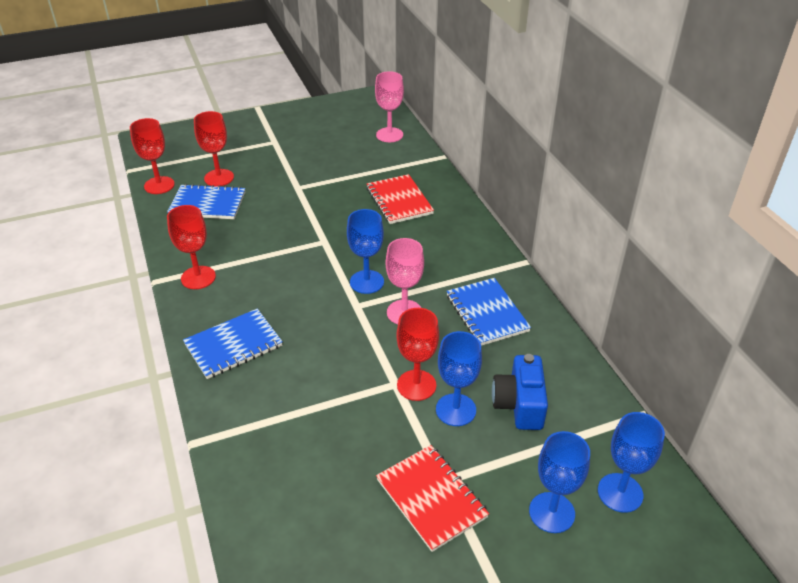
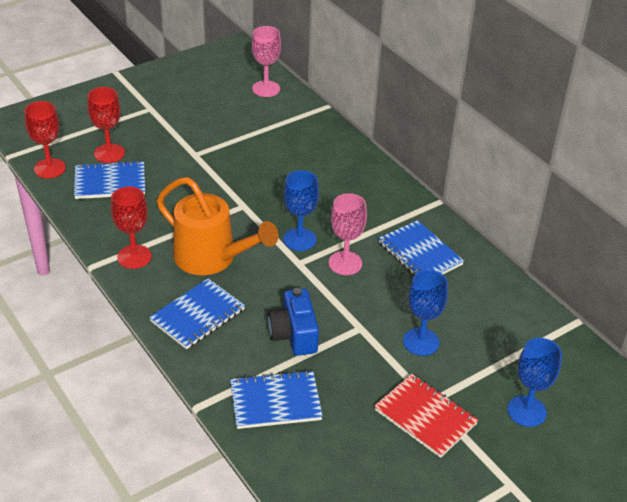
camera: 15 degrees left, 0 degrees up
(272, 290) = (212, 259): none -> orange watering can
(274, 451) = (275, 402): none -> blue notebook
(399, 201) = (301, 157): red notebook -> none
(416, 385) = (379, 326): red goblet -> none
(519, 404) = (473, 329): blue camera -> blue camera (294, 334)
(620, 493) = (576, 387): blue goblet -> none

